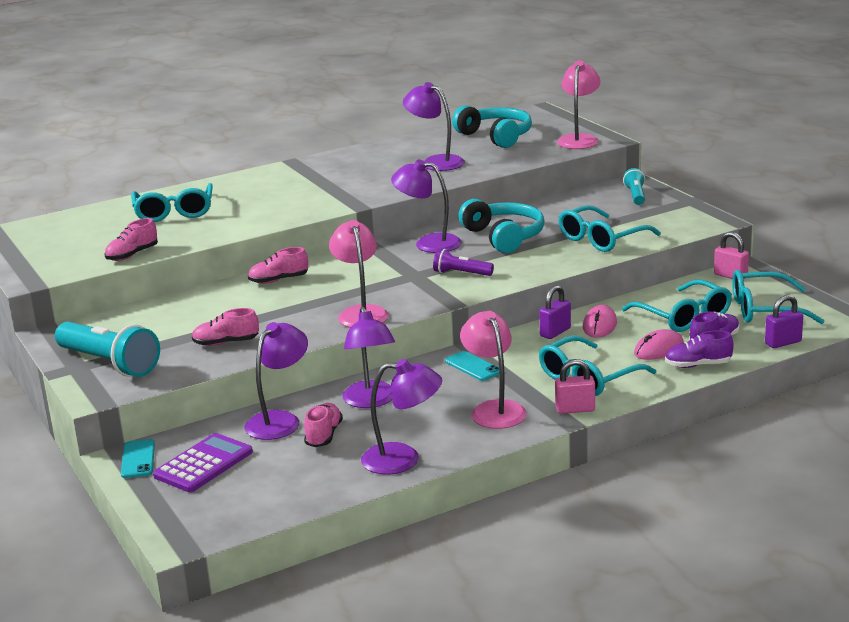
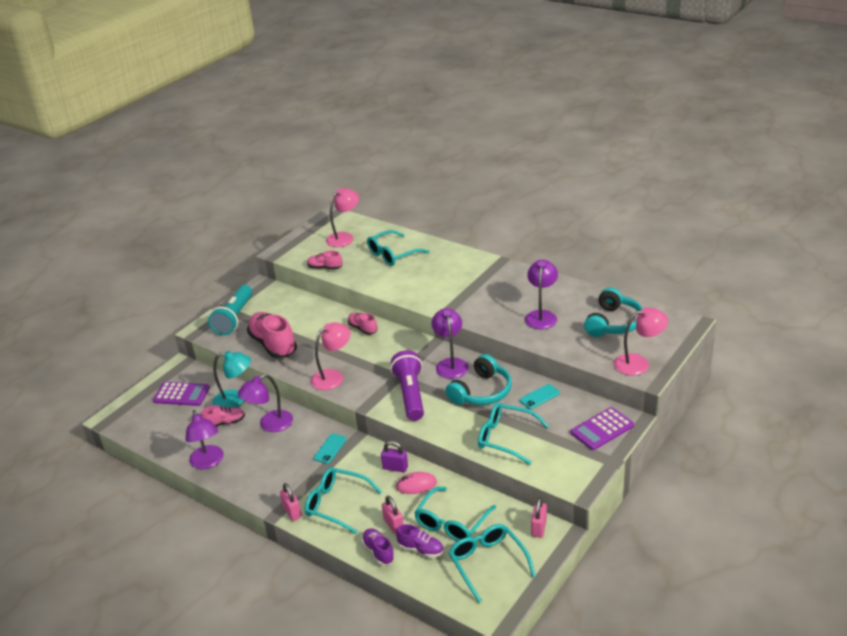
camera: 65 degrees right, 10 degrees up
(138, 459) = (180, 371): turquoise phone -> turquoise phone (539, 397)
(226, 343) = (273, 345): pink shoe -> pink shoe, size x1.90
(280, 420) = (235, 400): purple lamp -> turquoise lamp
(461, 273) = (410, 394): purple flashlight -> purple flashlight, size x1.88
(494, 409) = (279, 477): pink lamp -> pink lamp (344, 237)
(636, 195) = (602, 429): turquoise flashlight -> purple calculator
(658, 349) = (393, 525): pink mouse -> pink padlock
(783, 343) = (436, 588): purple padlock -> none

